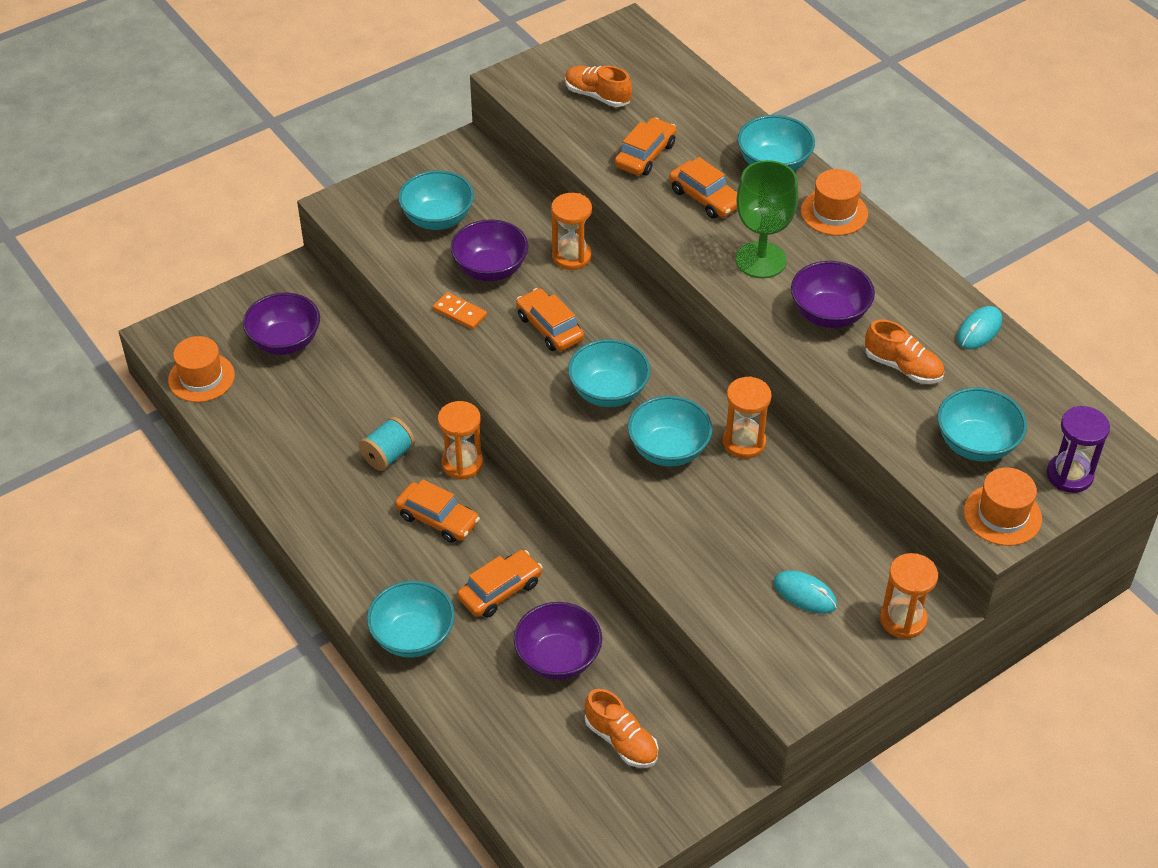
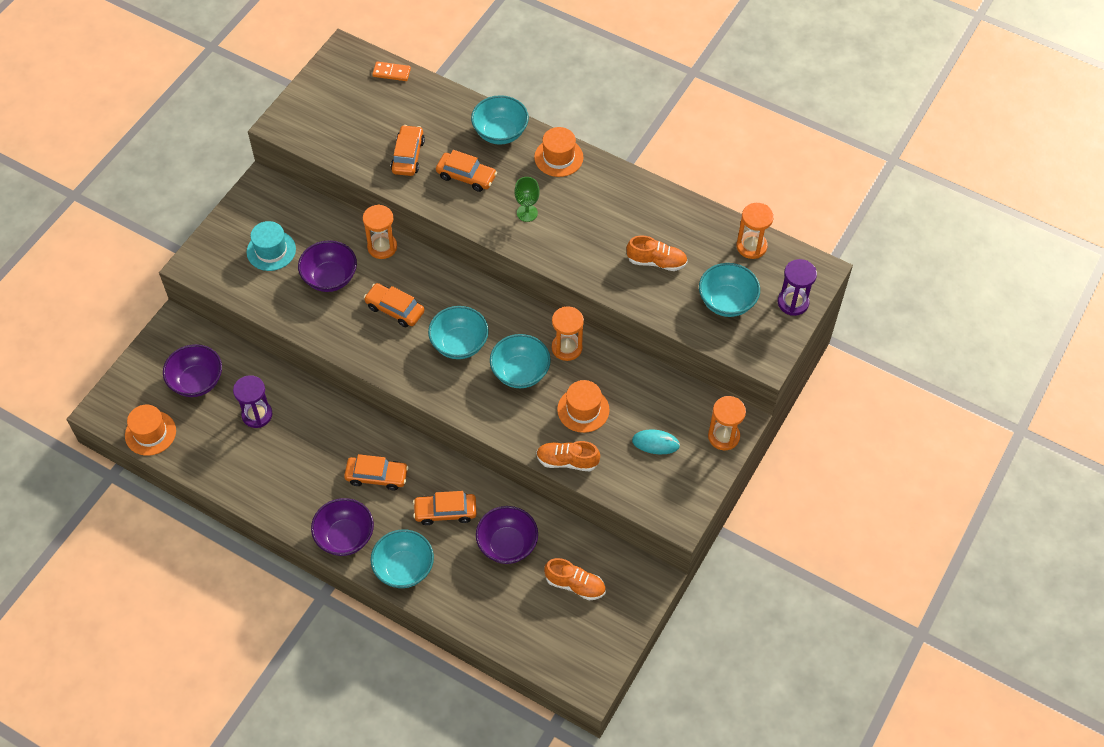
camera: 25 degrees left, 10 degrees up
(333, 401) = (257, 415): none -> purple hourglass
(388, 455) = (318, 442): turquoise spool -> none
(437, 219) = (271, 250): turquoise bowl -> turquoise hat
(460, 313) = (326, 320): orange domino -> orange domino (391, 73)
(462, 463) = (372, 428): orange hourglass -> orange hourglass (751, 246)
(500, 590) = (445, 512): orange car -> orange car turned 120 degrees counterclockwise
(597, 96) = (350, 118): orange shoe -> orange shoe (567, 461)
(761, 260) = (527, 213): green goblet -> green goblet, size x0.57
(829, 314) = (591, 239): purple bowl -> purple bowl (345, 537)
(979, 330) = (692, 215): turquoise mouse -> none
(1002, 515) = (764, 347): orange hat -> orange hat (583, 410)

